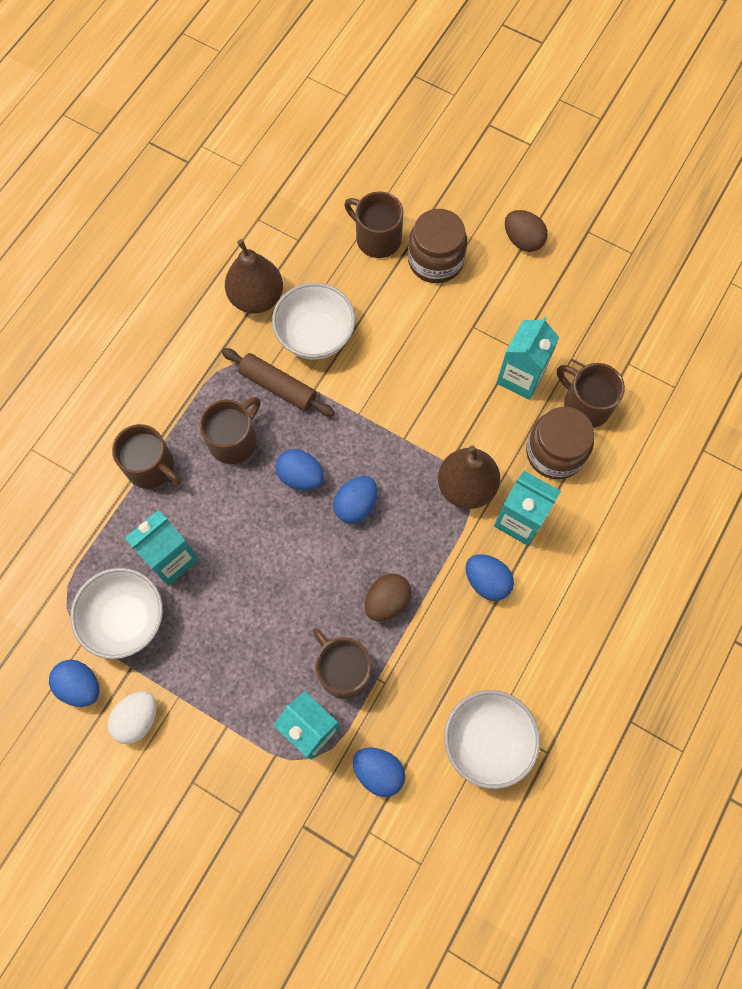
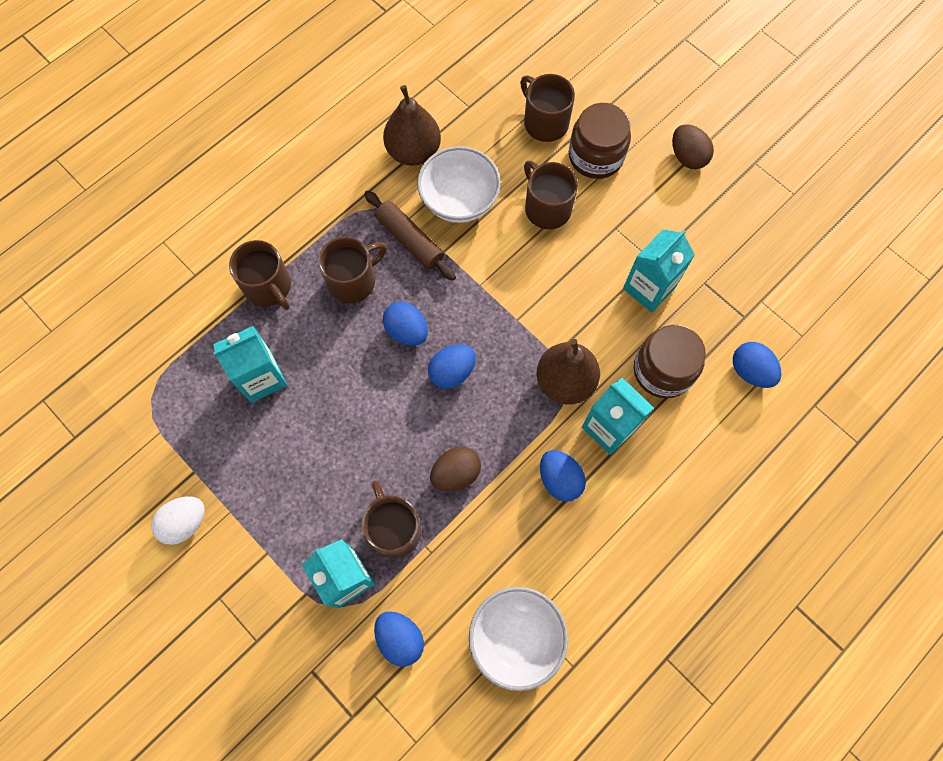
camera: 15 degrees right, 0 degrees up
(80, 686) = (142, 476): blue egg -> blue egg (750, 371)
(126, 619) = (203, 425): white bowl -> none
(585, 405) = (706, 331): brown mug -> brown mug (546, 208)

